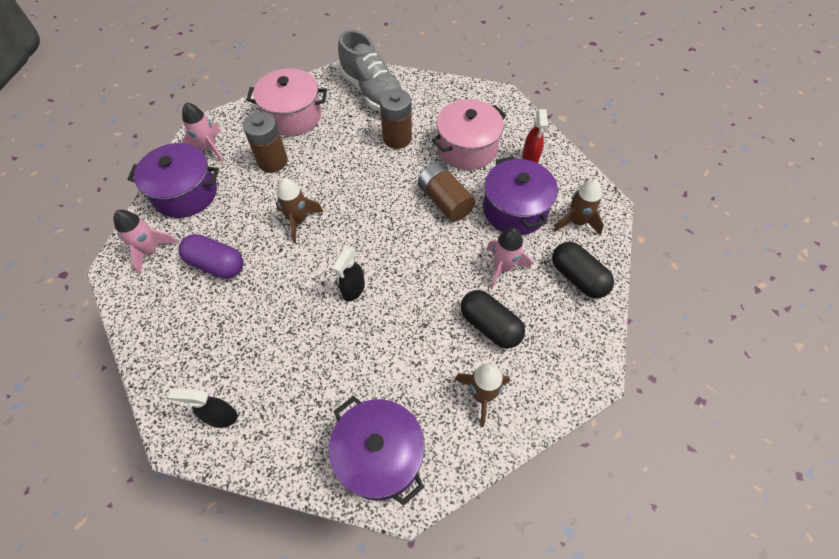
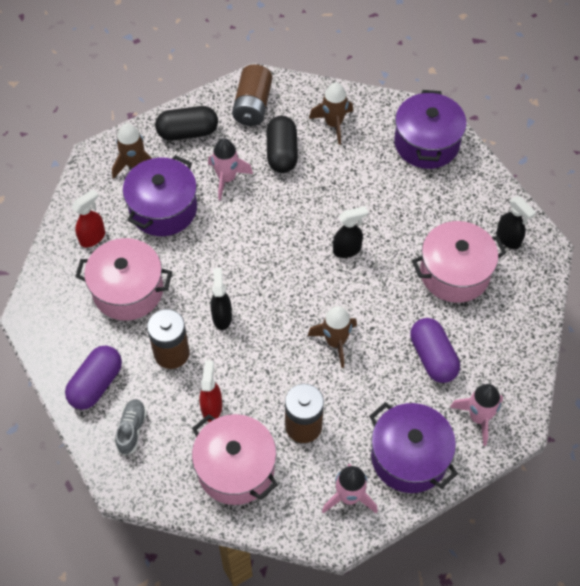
camera: 135 degrees left, 0 degrees up
(248, 343) = (454, 273): none -> pink pot
(340, 131) = (212, 407): none -> red spray bottle
(372, 92) = (132, 429): grey shoe -> grey shoe, size x0.47
(391, 178) = (222, 317): none -> black spray bottle
(419, 95) = (96, 384): none -> purple capsule
(445, 201) = (204, 260): brown battery -> brown battery (252, 105)
(577, 277) = (188, 132): black capsule -> black capsule turned 75 degrees clockwise

